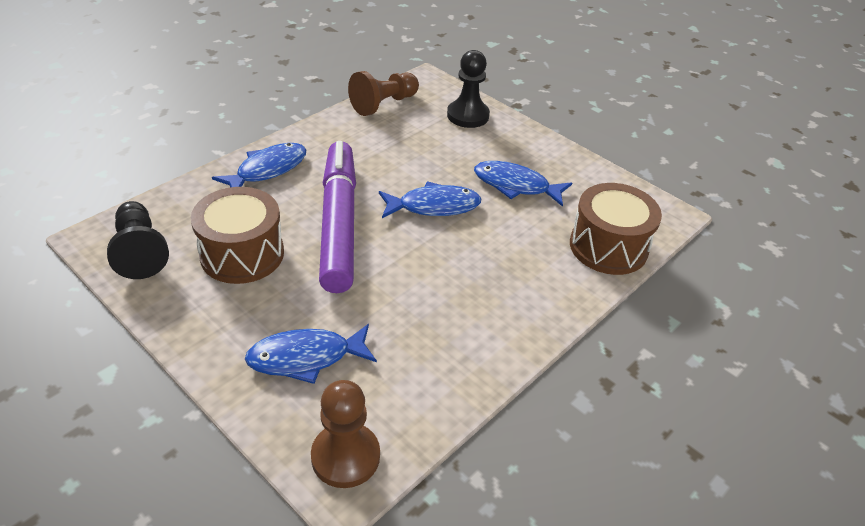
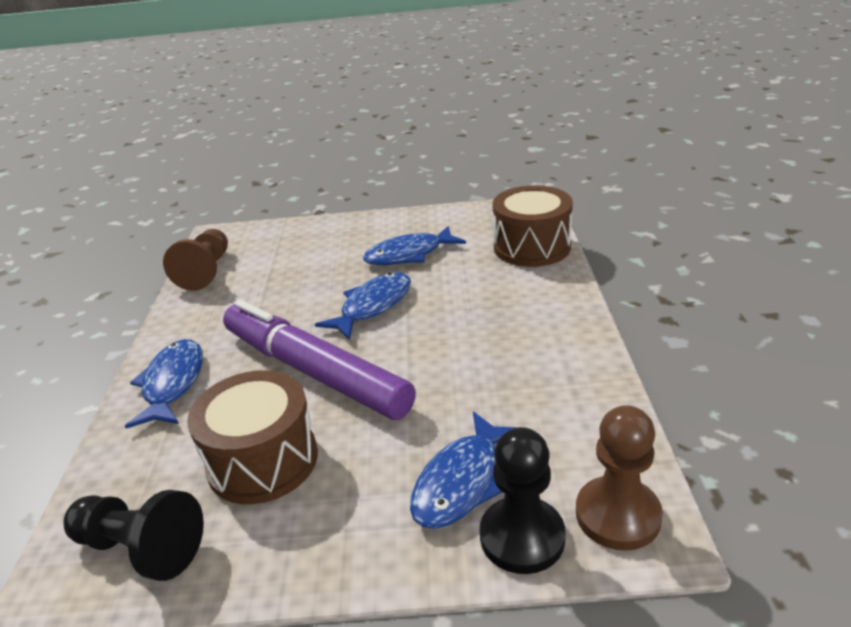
camera: 40 degrees left, 10 degrees down
(468, 115) = (294, 237): black pawn -> black pawn (522, 537)

